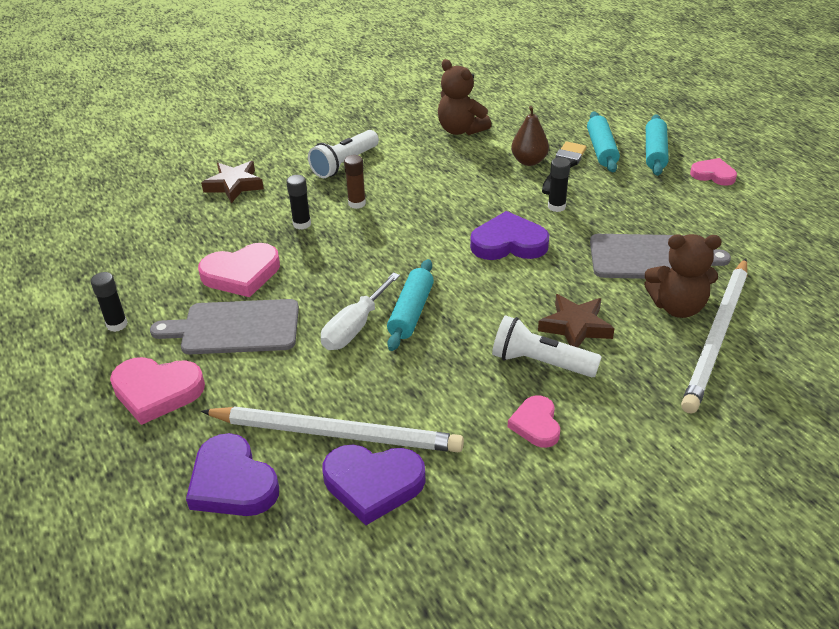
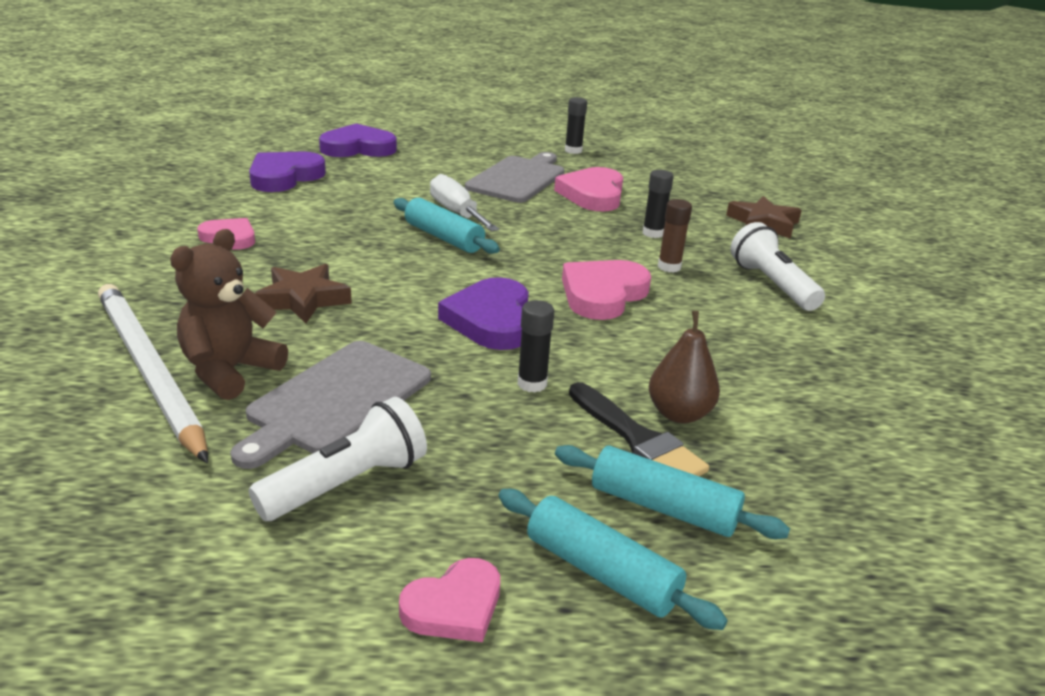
camera: 115 degrees right, 10 degrees down
(157, 391) = (478, 147): pink heart -> pink heart (603, 294)
(336, 433) = (348, 179): white pencil -> none
(461, 130) = (826, 393): brown teddy bear -> none
(508, 243) = (491, 320): purple heart -> purple heart turned 150 degrees clockwise
(540, 362) = (289, 265): white flashlight -> white flashlight (347, 483)

